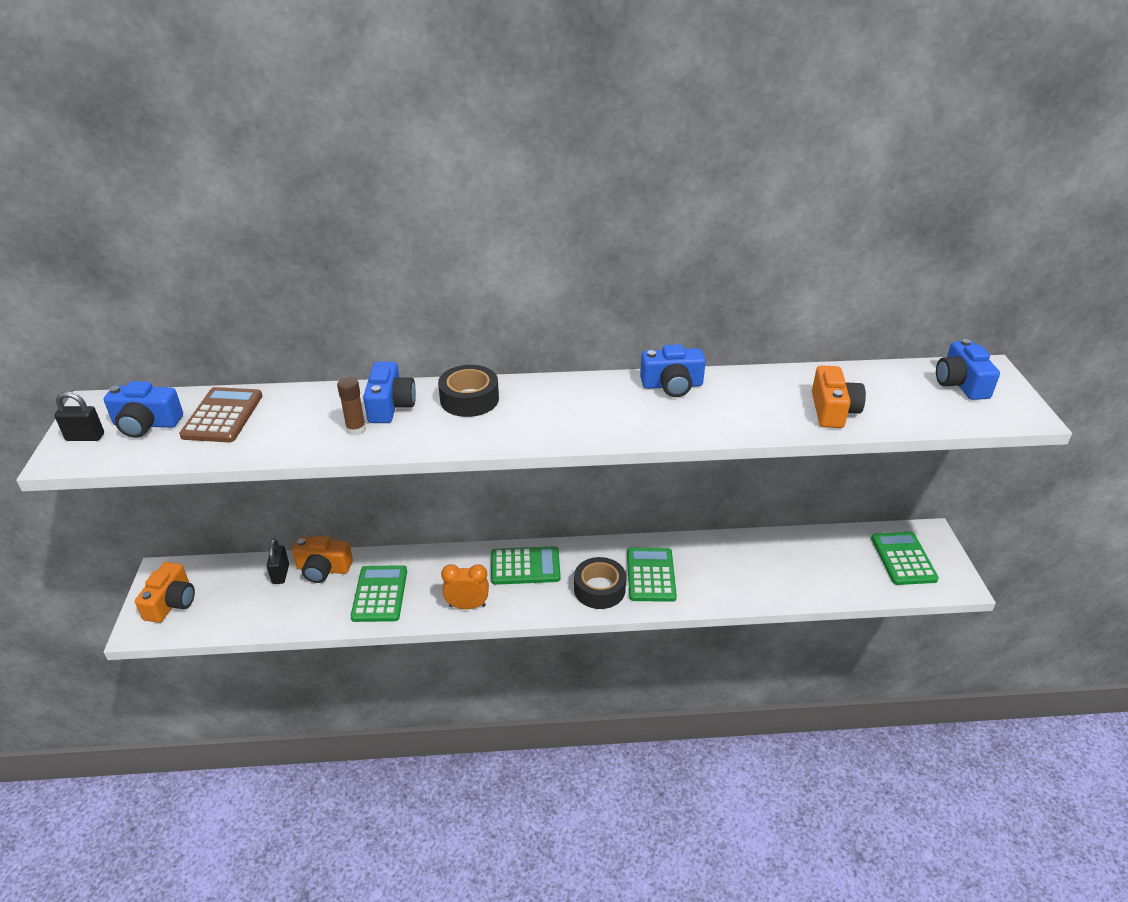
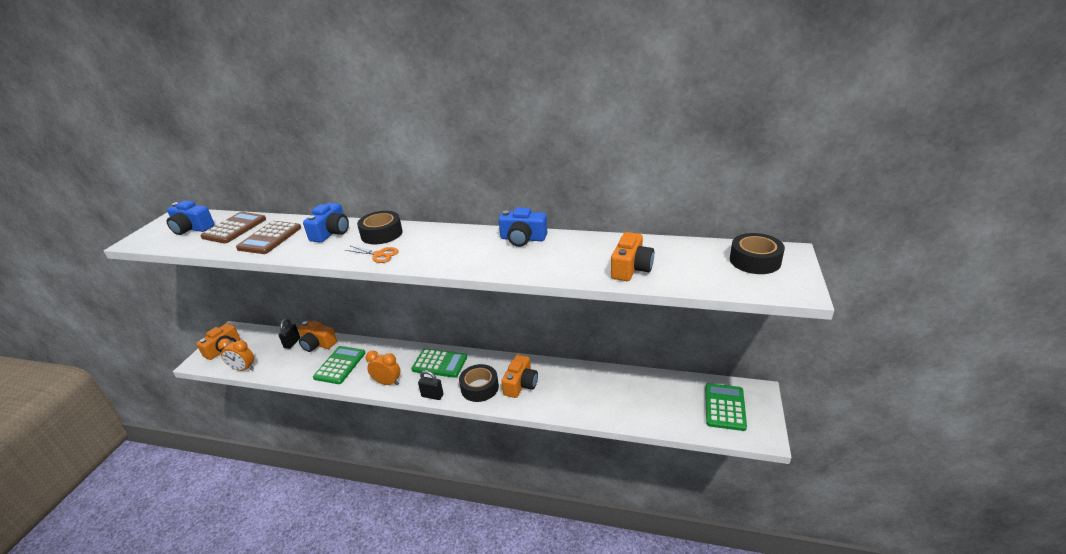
camera: 20 degrees right, 5 degrees down
(85, 437) = (156, 232): black padlock -> black padlock (432, 395)
(227, 626) = (243, 369): none -> orange clock
(299, 425) = (270, 238): none -> brown calculator
(356, 429) = (299, 244): brown glue stick -> none
(493, 431) = (379, 255): none -> orange scissors
(650, 575) = (521, 384): green calculator -> orange camera
(960, 383) = (755, 260): blue camera -> black tape

